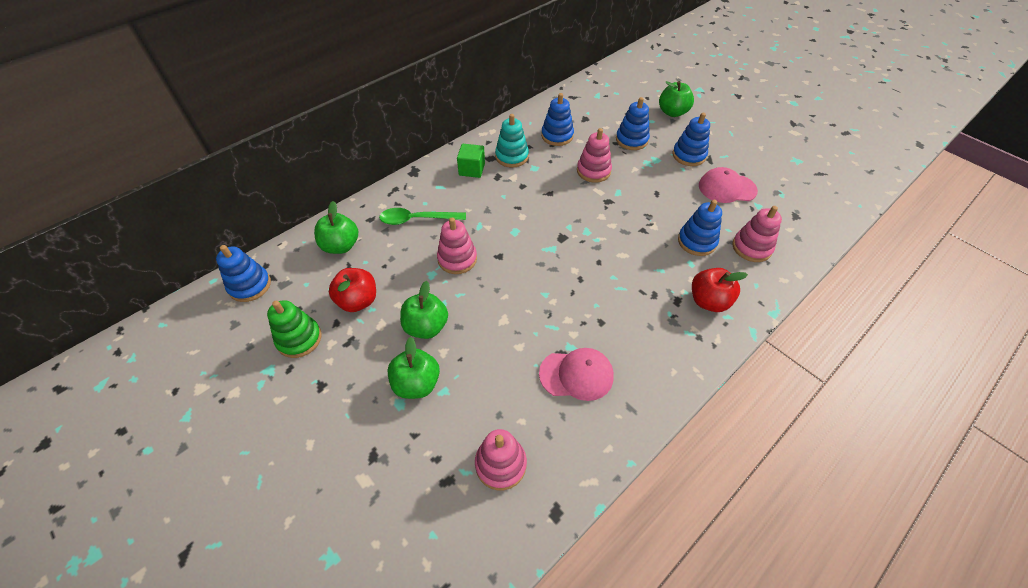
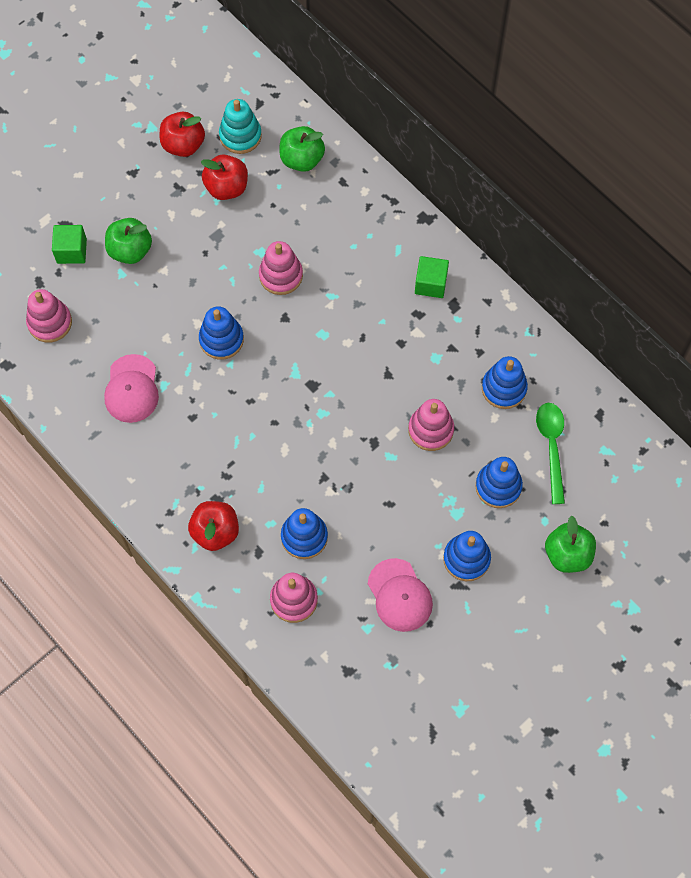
camera: 90 degrees right, 15 degrees up
(250, 285) = (249, 87): blue stacking toy -> blue stacking toy (221, 339)
(299, 339) = (183, 145): green stacking toy -> red apple
(410, 445) = (71, 251): none -> green cube
(417, 219) = (341, 229): green spoon -> green spoon (551, 447)
(426, 326) = (193, 253): green apple -> none
(512, 156) = (457, 330): turquoise stacking toy -> turquoise stacking toy (240, 136)
(727, 188) = (400, 595): pink cap -> pink cap turned 150 degrees clockwise

